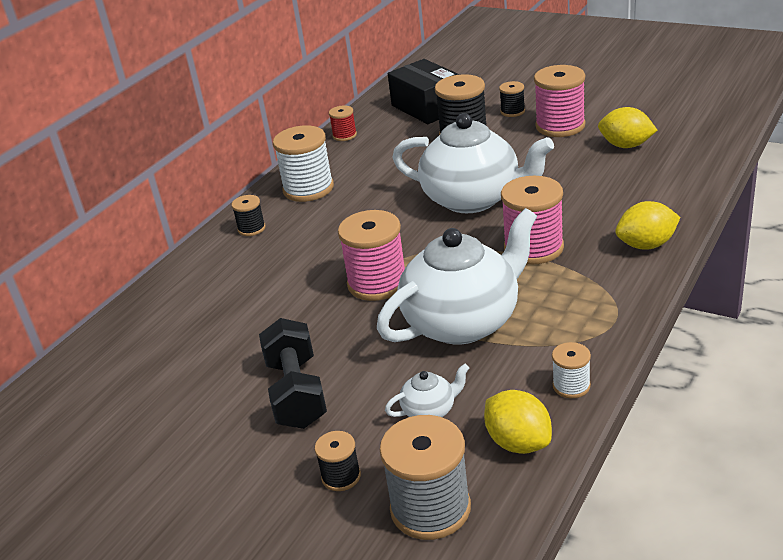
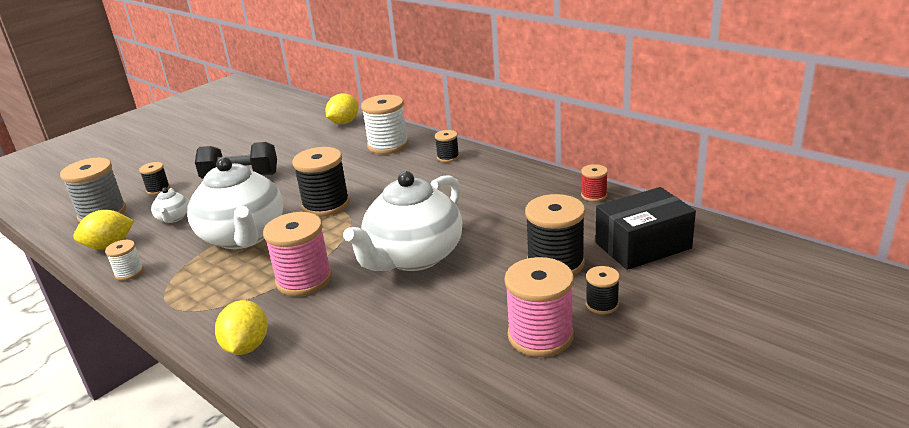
camera: 100 degrees right, 5 degrees down
(308, 189) = (495, 178): white spool -> white spool (388, 145)
(377, 283) = (326, 205): pink spool -> black spool
(626, 145) = (455, 380): yellow lemon -> yellow lemon (344, 122)

